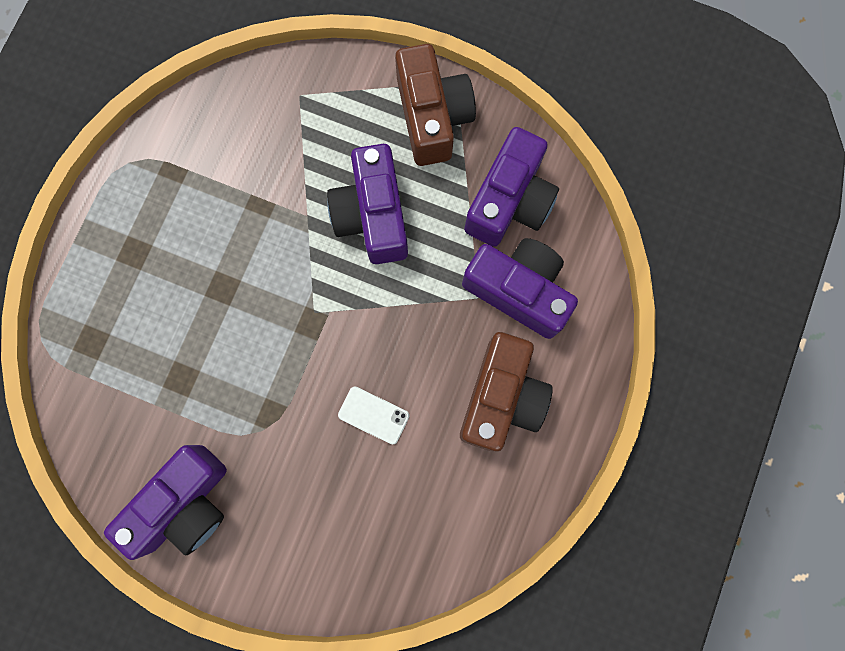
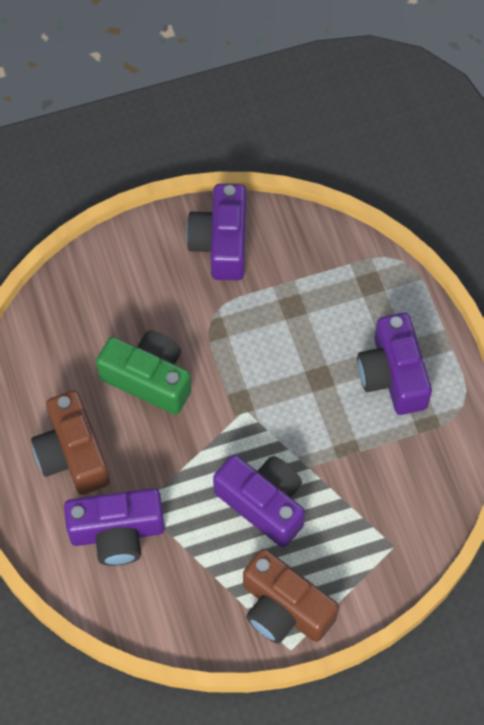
camera: 140 degrees right, 15 degrees down
(373, 415) = (149, 379): white phone -> green camera
(509, 201) = (175, 591): purple camera -> purple camera (393, 375)

